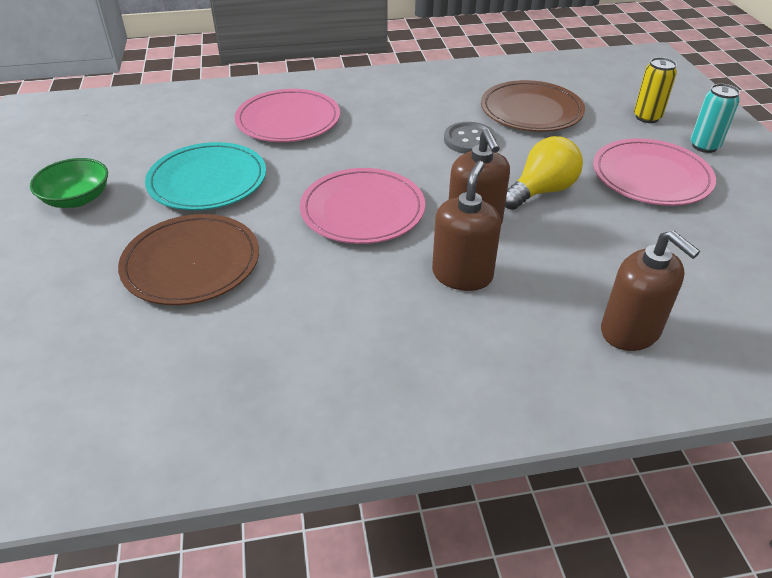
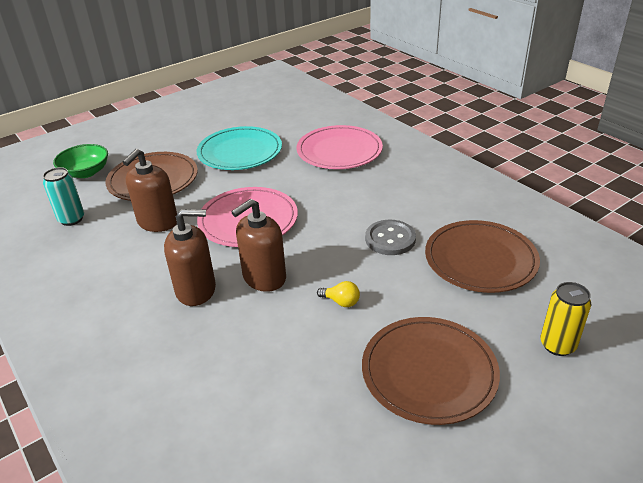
camera: 65 degrees right, 5 degrees down
(77, 199) = (193, 122): green bowl -> green bowl (85, 172)
(541, 191) = (341, 302): yellow light bulb -> yellow light bulb, size x0.49
(630, 331) = (167, 404): brown soap dispenser -> brown soap dispenser (157, 222)
(651, 176) = (429, 372): pink plate -> brown plate
(704, 146) = (539, 408): turquoise can -> turquoise can (71, 219)

